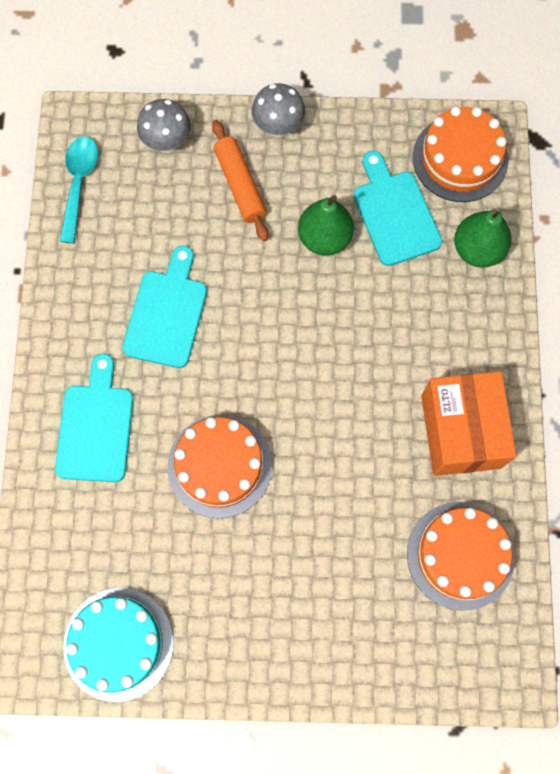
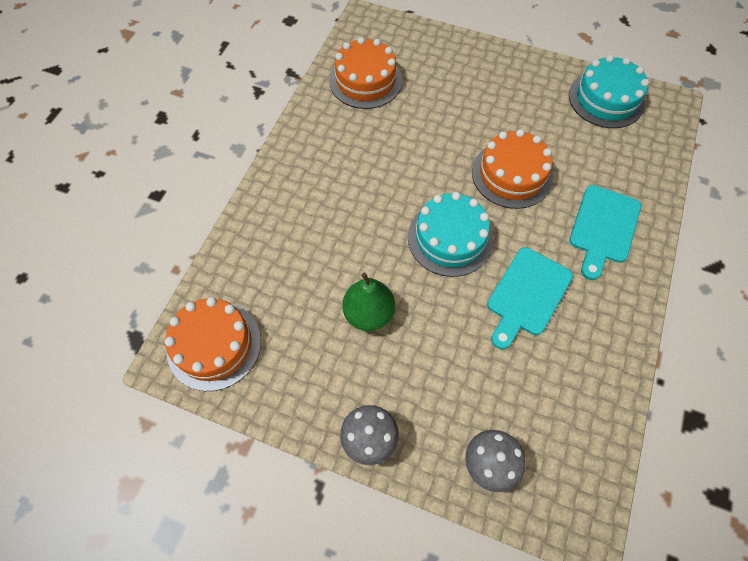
camera: 160 degrees left, 10 degrees down
(79, 184) = (589, 450): turquoise spoon -> none
(240, 185) = (428, 391): orange rolling pin -> none
(268, 352) = (450, 238): none -> turquoise cake
(395, 213) = (298, 314): turquoise cutting board -> none
(461, 431) = (329, 144): orange box -> none
(477, 249) = (245, 261): green pear -> none

